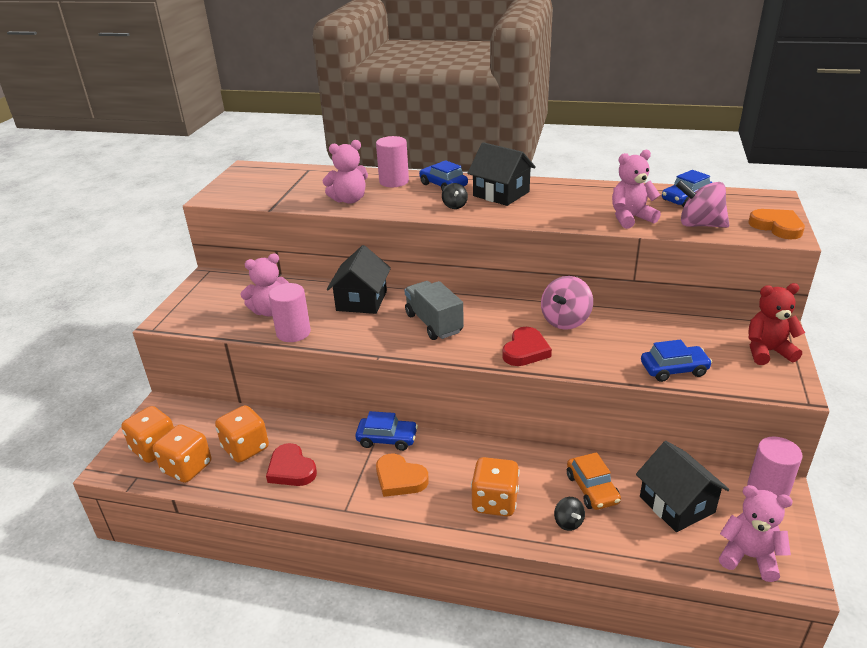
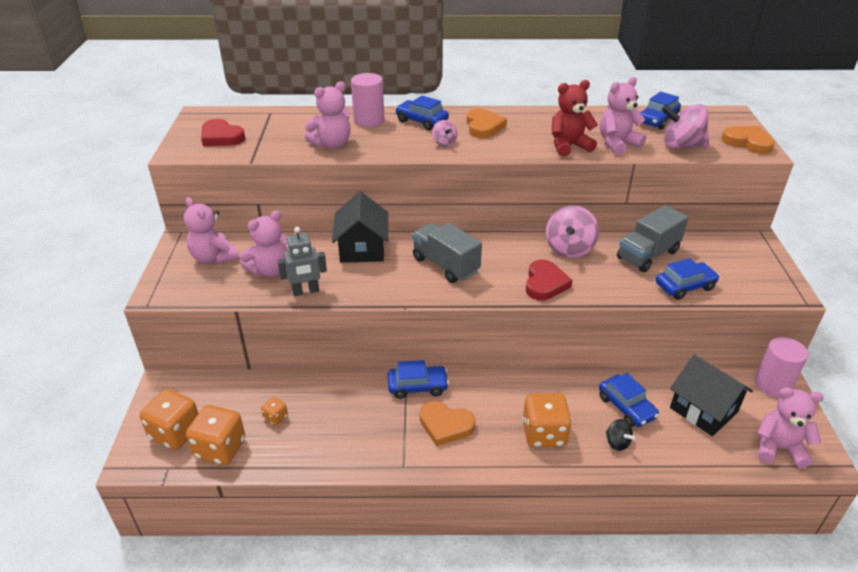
camera: 15 degrees left, 5 degrees up
(226, 295) = (214, 258): none -> pink teddy bear
(246, 448) = (275, 417): orange dice -> orange dice, size x0.48
(291, 469) = (332, 433): red heart -> red heart (221, 137)
(293, 333) = (306, 291): pink cylinder -> grey robot
(454, 206) = (444, 143): black spinning top -> pink spinning top
(501, 194) = (483, 127): black house -> orange heart
(592, 489) = (626, 407): orange car -> blue car
(647, 335) = (647, 255): none -> grey truck
(767, 351) = (755, 259): red teddy bear -> red teddy bear (569, 146)

